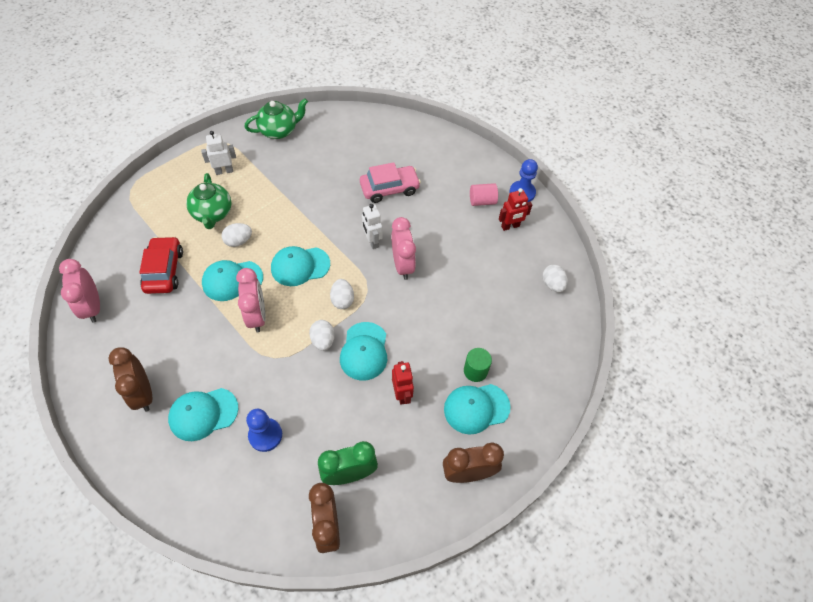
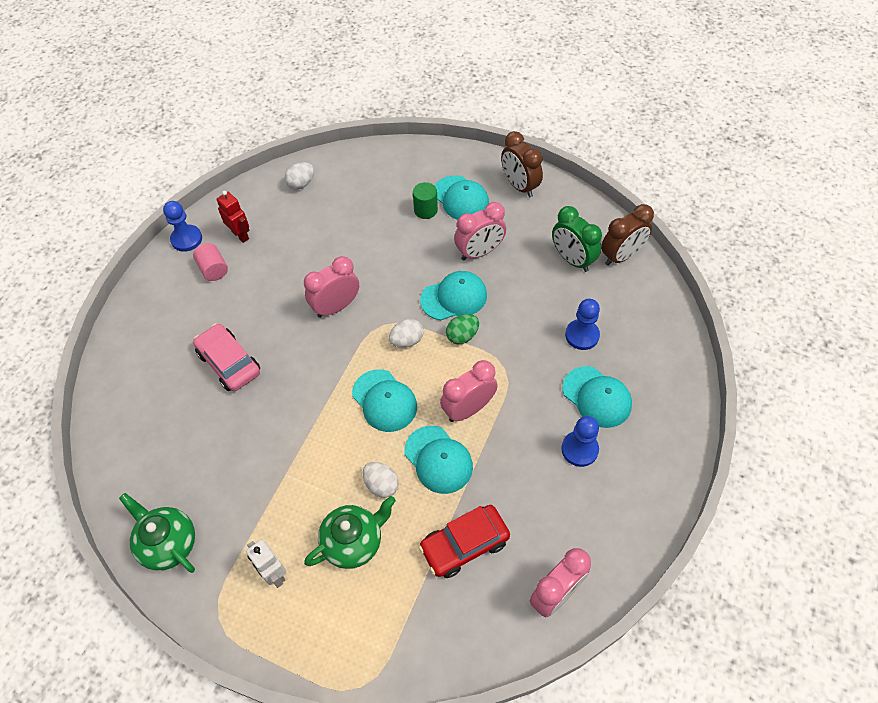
camera: 110 degrees left, 0 degrees up
(143, 393) = (613, 464): brown clock -> none
(172, 376) = (579, 449): none -> blue pawn
(323, 340) = (462, 336): white egg -> green egg
(372, 241) = (317, 347): white robot -> none
(402, 394) = (479, 252): red robot -> pink clock

